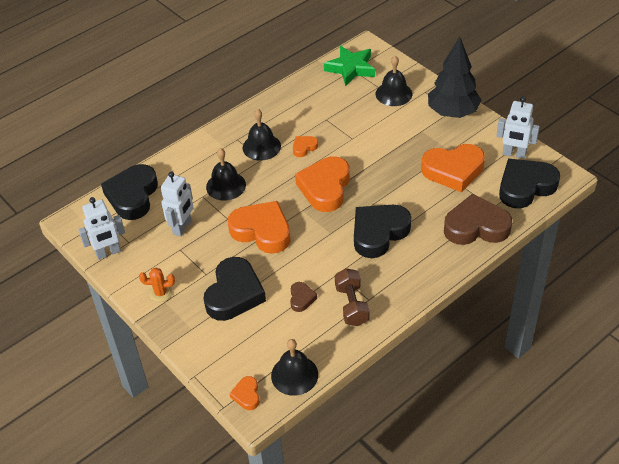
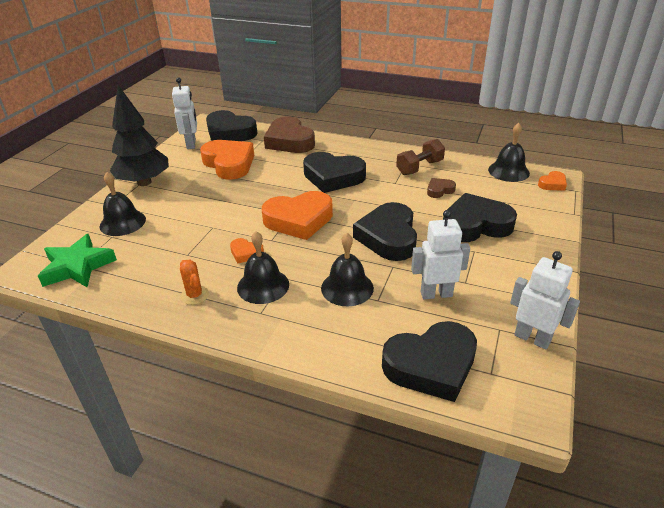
camera: 120 degrees left, 10 degrees down
(160, 293) = (529, 269): orange cactus -> orange cactus (195, 295)
(262, 231) = (388, 237): orange heart -> black heart

